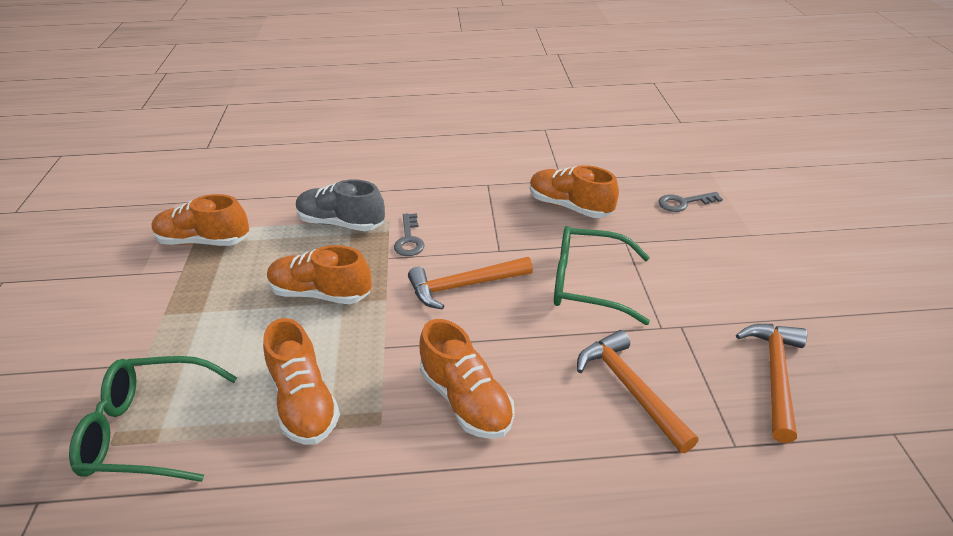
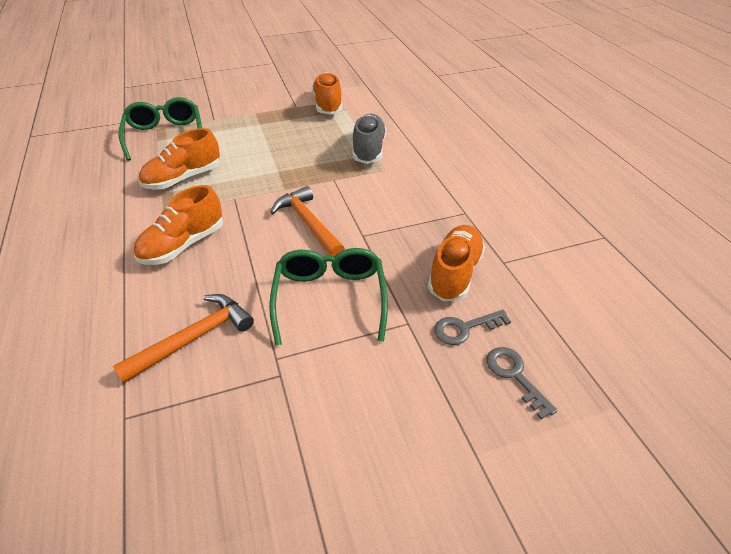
camera: 75 degrees right, 5 degrees up
(321, 293) = (285, 160): orange shoe -> none
(409, 239) = (360, 185): grey key -> grey key (465, 328)
(774, 375) = (212, 460): orange hammer -> none

